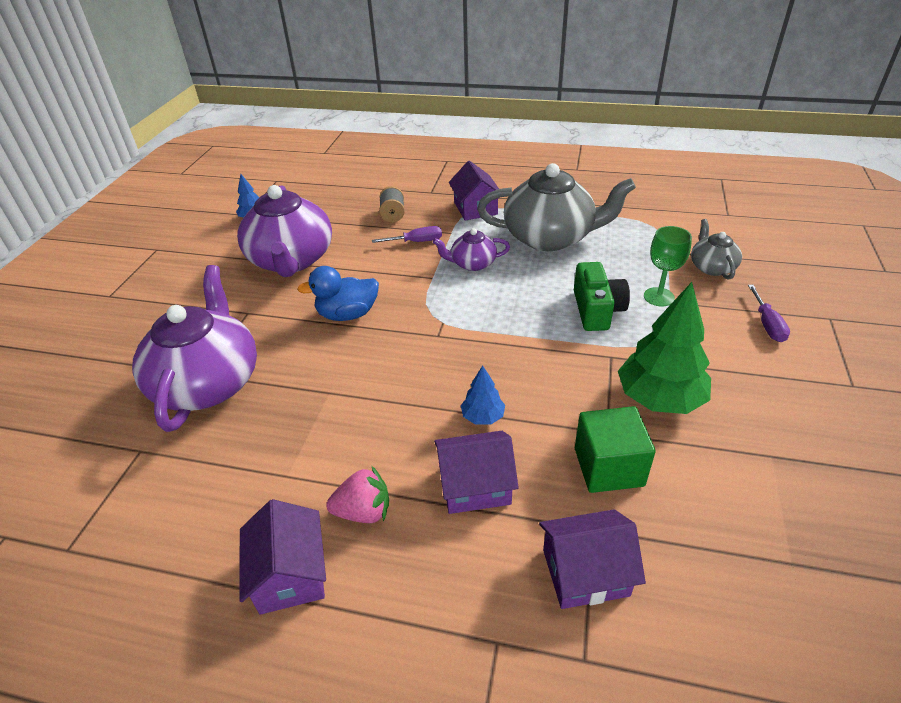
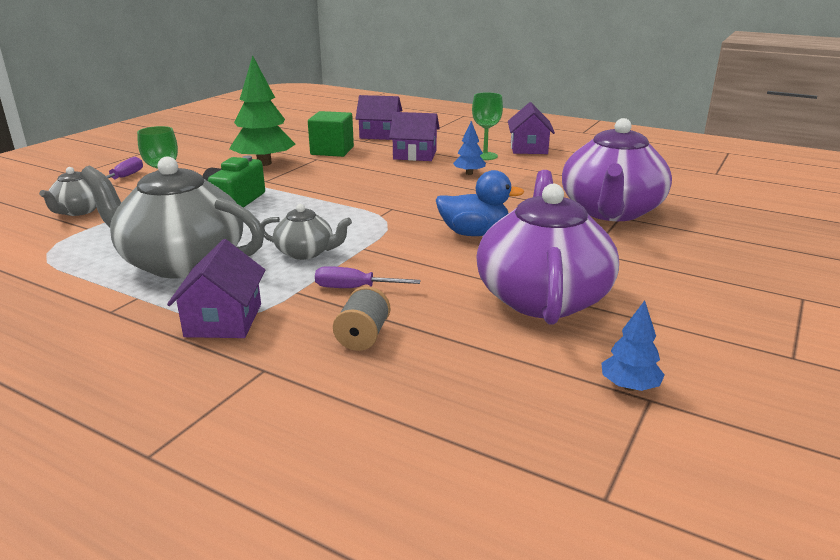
camera: 165 degrees left, 15 degrees down
(363, 511) = (485, 156): pink strawberry -> green goblet
(472, 263) = (306, 252): purple teapot -> grey teapot
(483, 417) = (389, 171): blue tree -> blue tree (469, 173)

